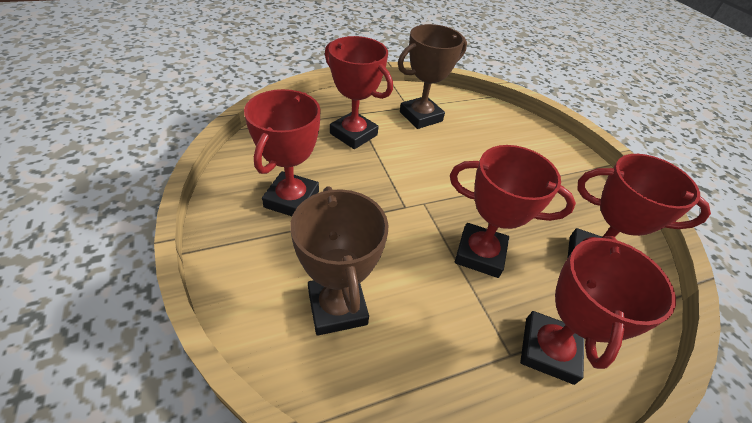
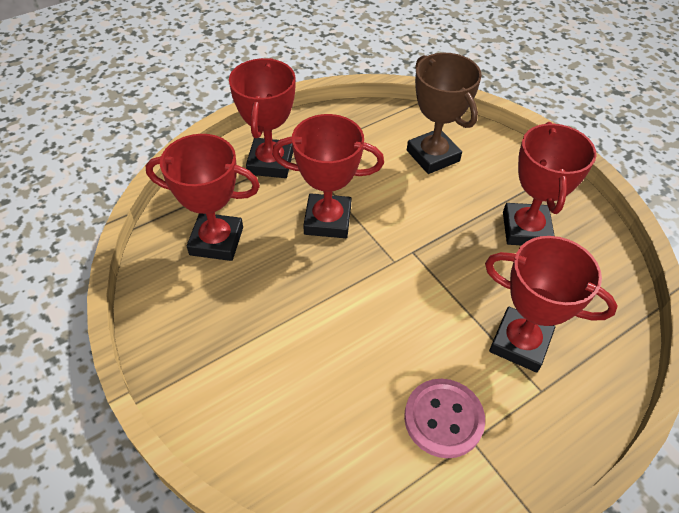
camera: 170 degrees right, 5 degrees up
(421, 116) = (443, 419): brown trophy -> pink button

